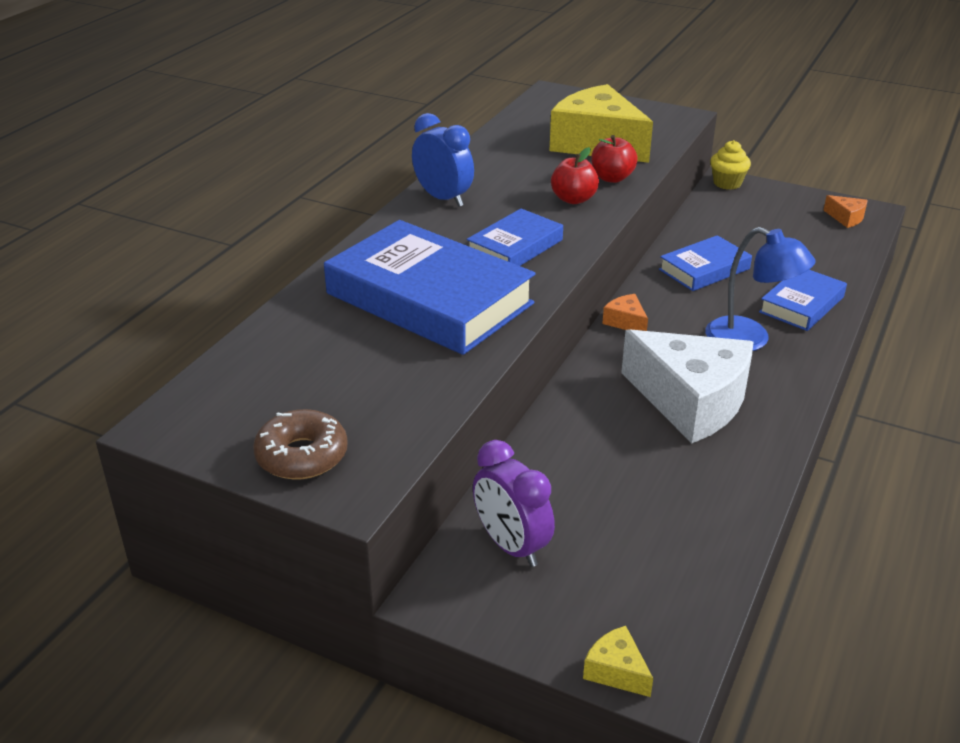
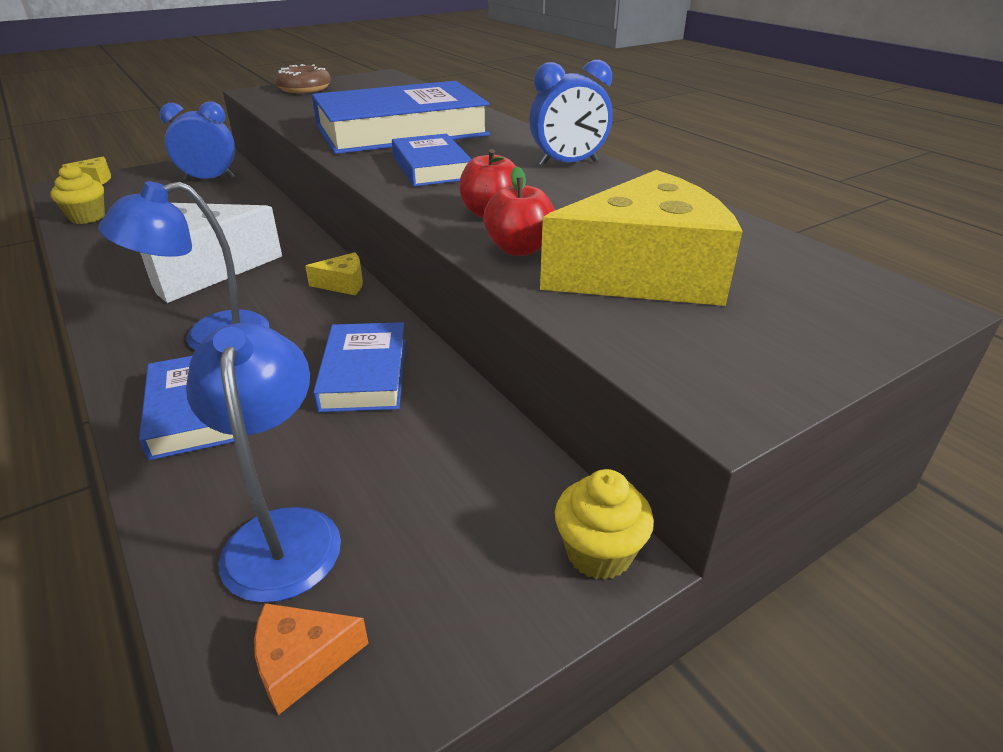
camera: 120 degrees right, 0 degrees up
(511, 546) = (209, 179): purple clock -> blue clock
(625, 322) = (343, 284): orange cheese -> yellow cheese
(702, 564) = (87, 217): none -> yellow cupcake
(817, 244) = (282, 532): none -> blue lamp

